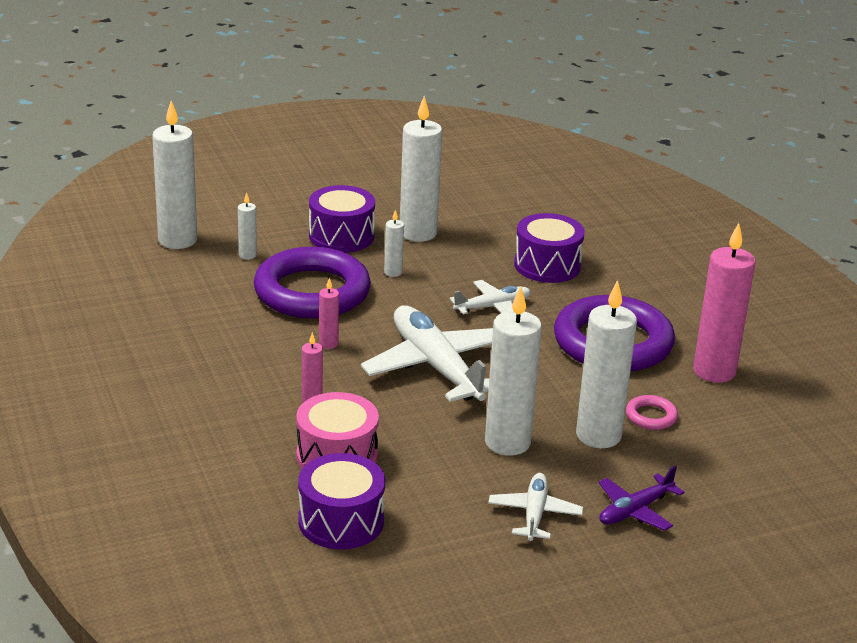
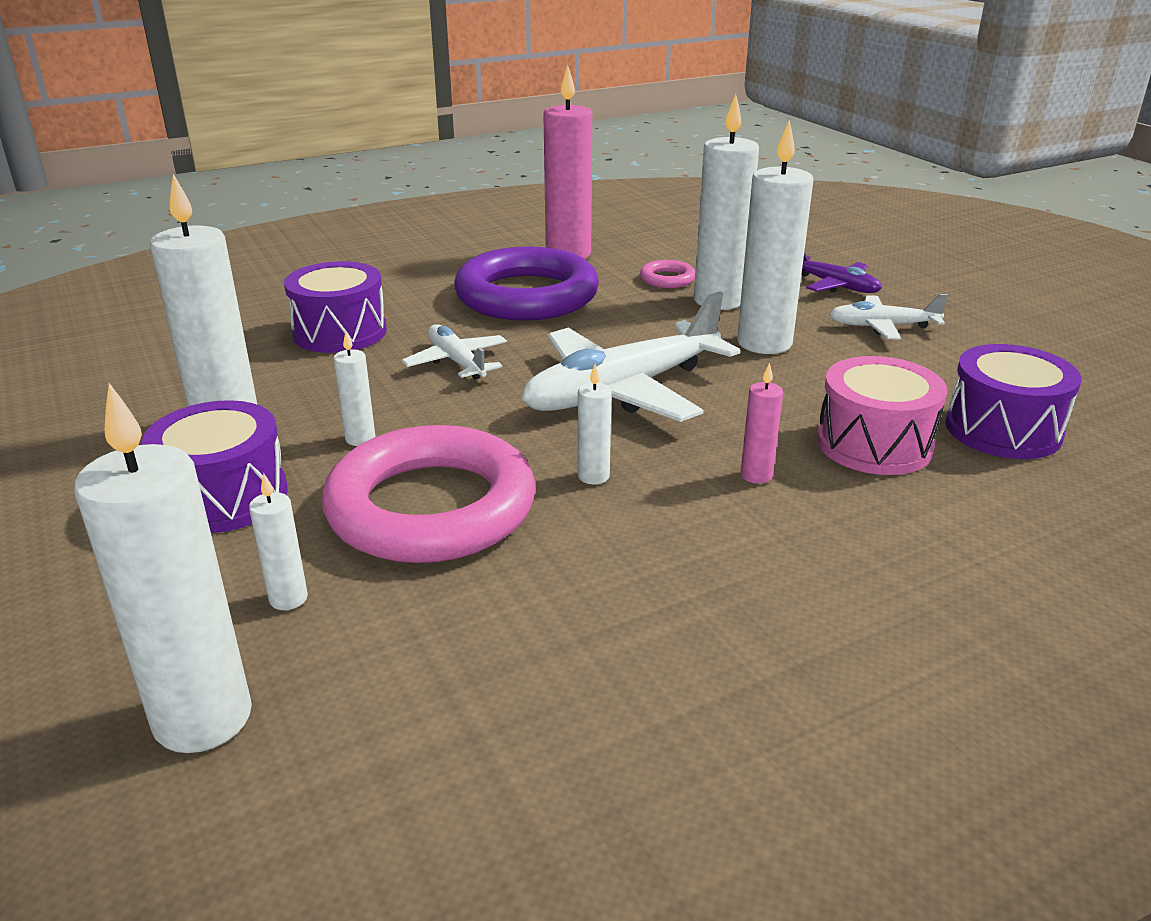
camera: 95 degrees left, 0 degrees up
(312, 292) = (431, 507): purple ring -> pink ring
(328, 344) = (593, 476): pink candle -> white candle

